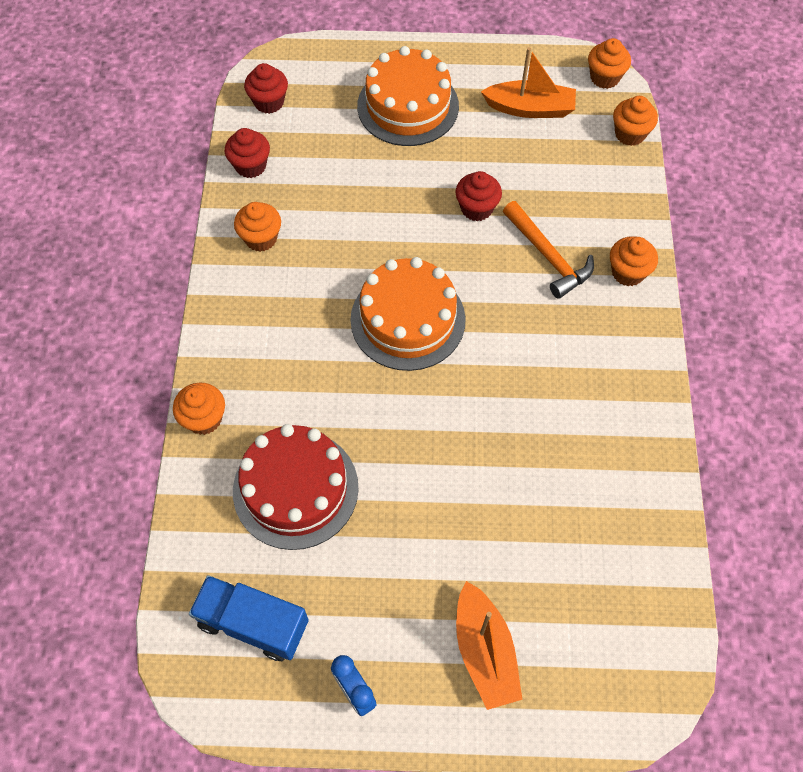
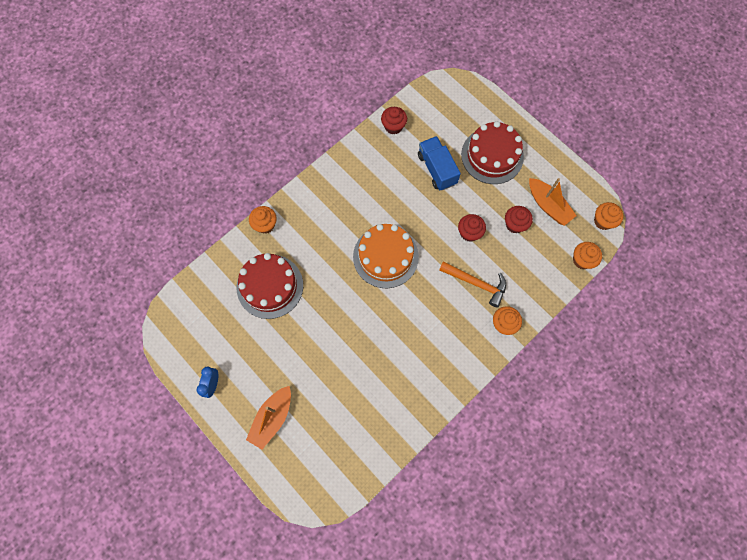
camera: 45 degrees right, 10 degrees up
(253, 623) = (204, 323): blue truck -> blue truck (437, 169)
(261, 238) = (364, 165): orange cupcake -> none
(269, 102) = (432, 101): red cupcake -> red cupcake (515, 224)
(408, 106) = (492, 156): orange cake -> red cake
(548, 256) = (476, 283): orange hammer -> orange hammer turned 75 degrees counterclockwise

